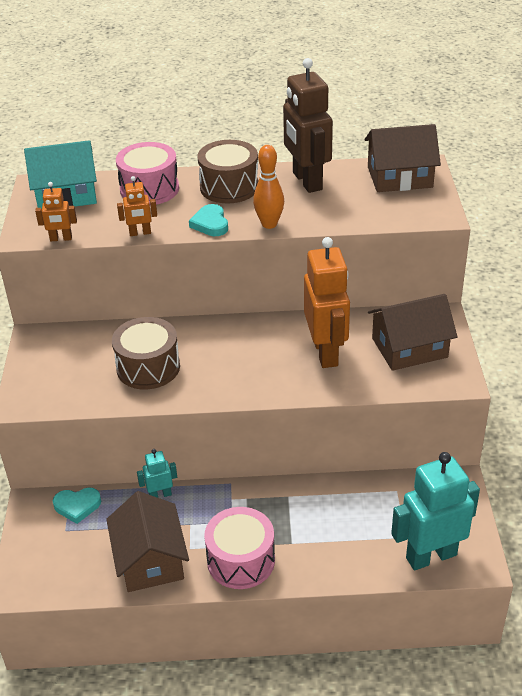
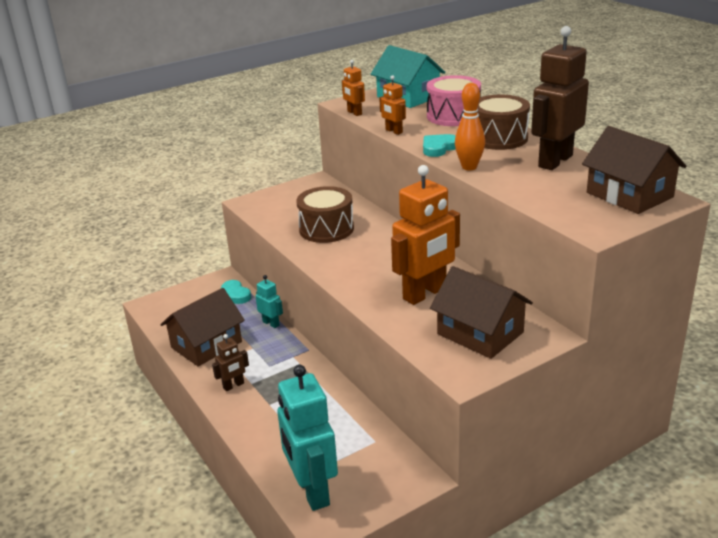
camera: 60 degrees right, 10 degrees down
(241, 560) = (233, 386): pink drum -> brown robot
(431, 556) = (312, 491): turquoise robot -> turquoise robot turned 150 degrees counterclockwise

